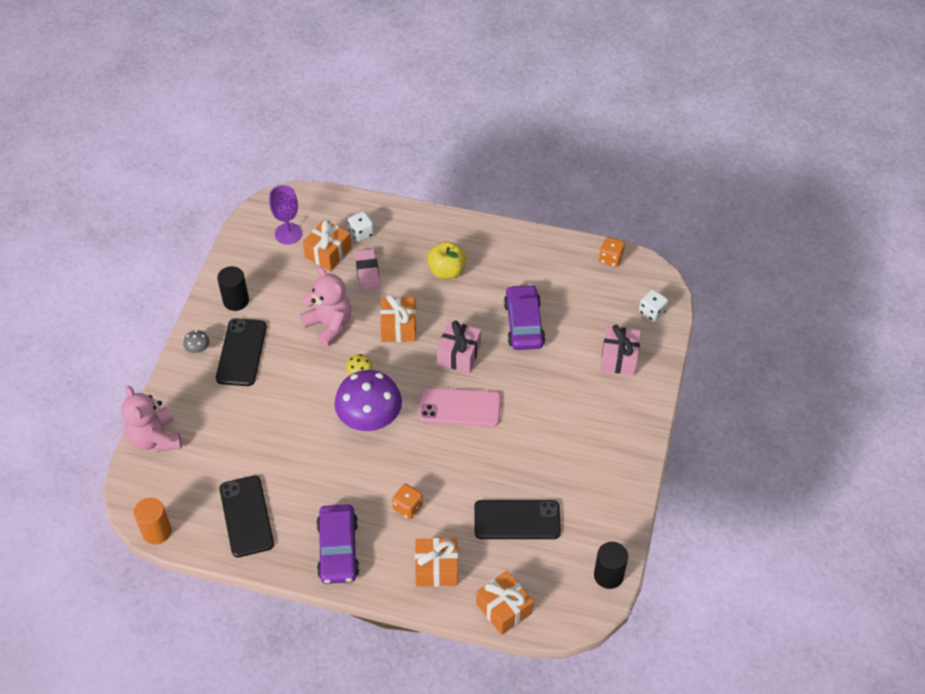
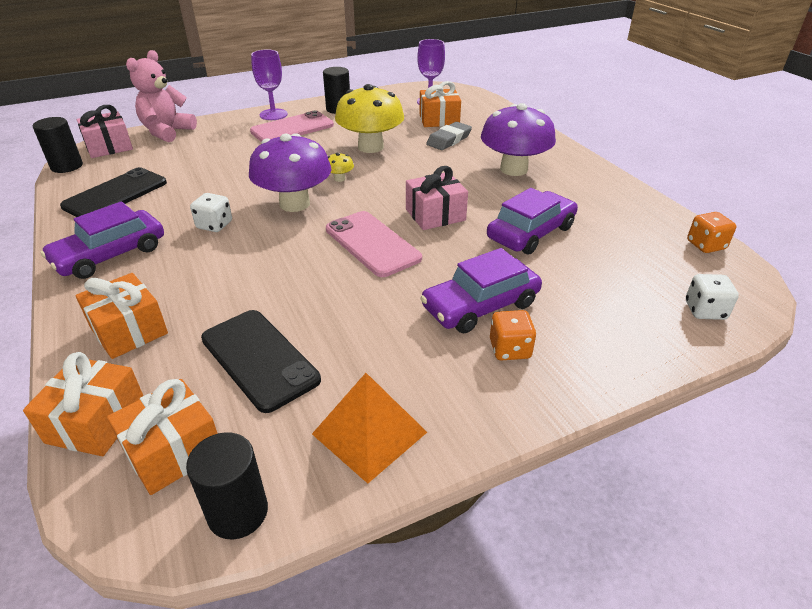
camera: 50 degrees right, 15 degrees down
(157, 531) = (67, 166): orange cylinder -> black cylinder
(198, 349) = (273, 114): grey mushroom -> purple goblet
(241, 352) = (292, 128): black phone -> pink phone
(329, 325) = (370, 147): pink teddy bear -> yellow mushroom
(361, 233) = (480, 123): white dice -> white dice (214, 225)
(367, 272) = (449, 140): pink eraser -> grey eraser
(399, 327) = (417, 174): orange gift -> orange gift (173, 451)
(408, 507) = (205, 271): orange dice -> orange dice (510, 349)
(447, 271) = (513, 169): yellow apple -> purple mushroom
(563, 399) = (480, 305): none -> purple car
(606, 504) = (369, 433): none -> orange pyramid
(619, 358) = (602, 319): pink gift -> pink gift (109, 147)

